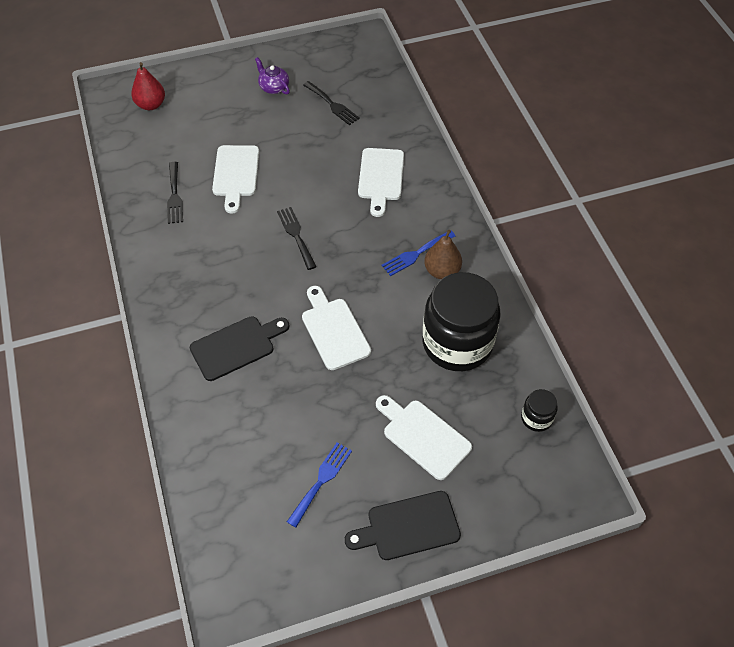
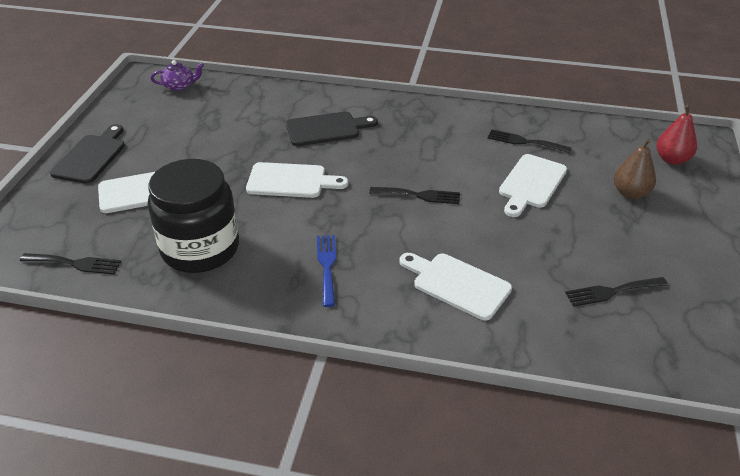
camera: 120 degrees right, 15 degrees down
(236, 174) = (531, 183): white cutting board -> white cutting board turned 90 degrees counterclockwise
(236, 346) = (326, 129): black cutting board -> black cutting board turned 105 degrees counterclockwise
(273, 87) = (668, 253): purple teapot -> purple teapot (179, 86)
(321, 480) = (173, 132): blue fork -> none
(442, 271) = (288, 275): brown pear -> brown pear (630, 193)
(536, 418) = (75, 263): black jar -> black fork

